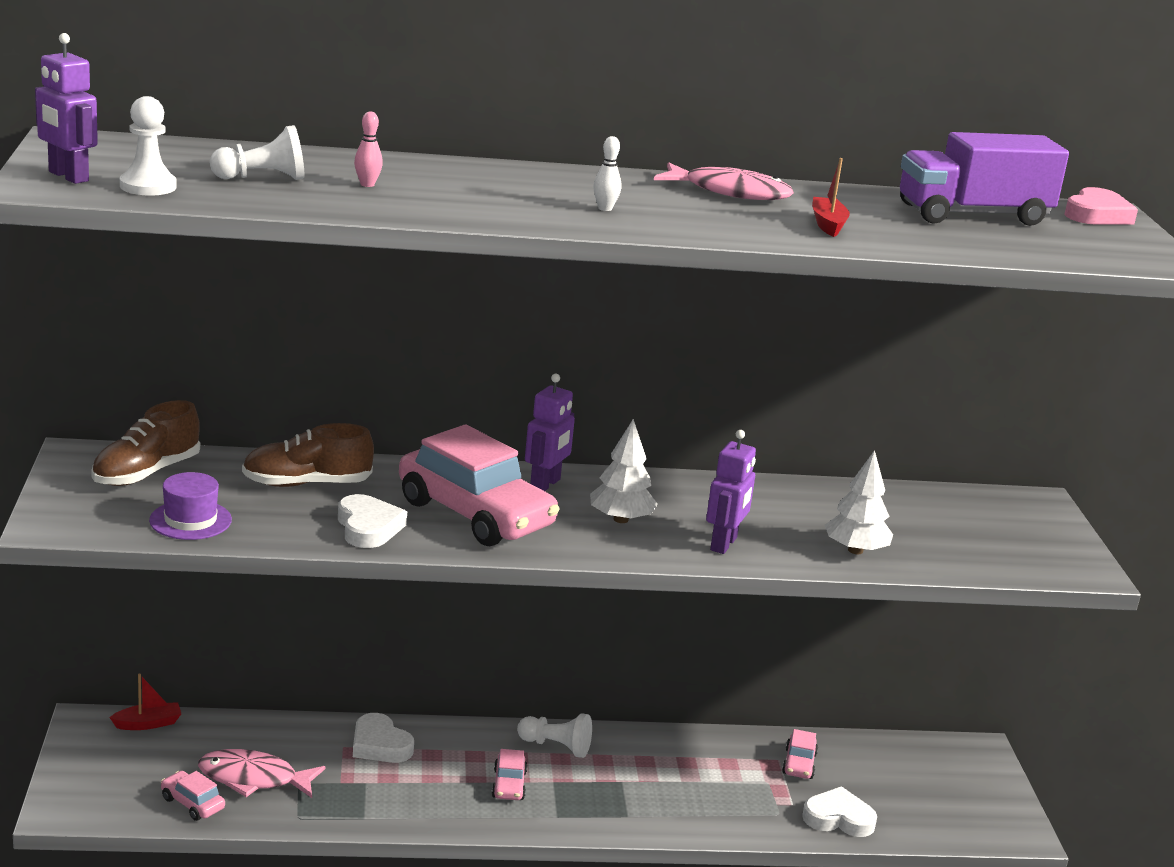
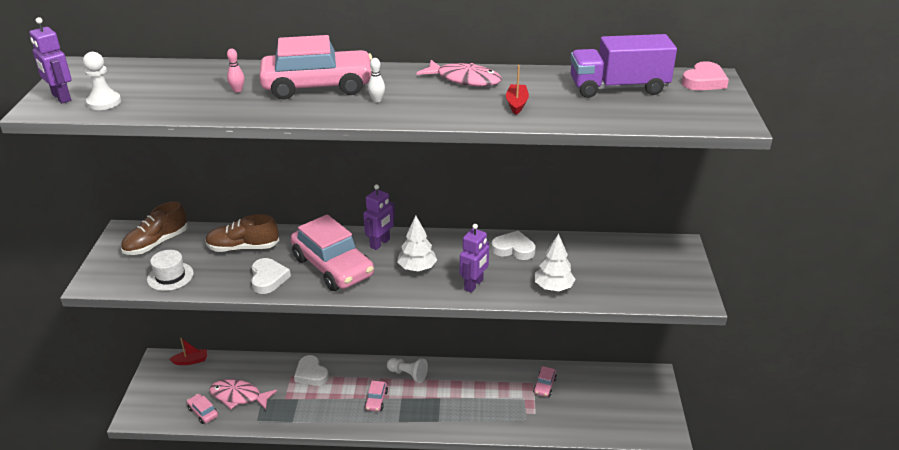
camera: 10 degrees right, 10 degrees up
(190, 520) = (170, 276): purple hat -> white hat
(262, 178) = (176, 90): white pawn -> none
(498, 187) = (318, 86): none -> pink car
(838, 818) = (560, 423): white heart -> white heart (513, 249)

